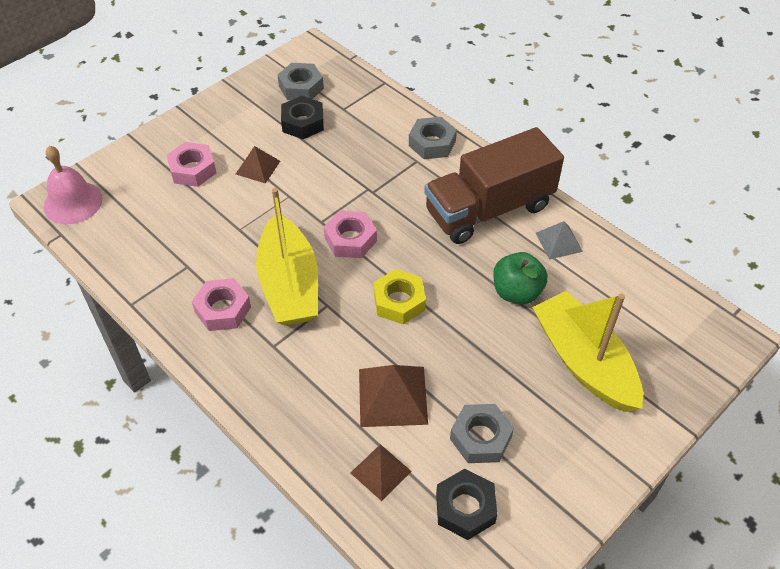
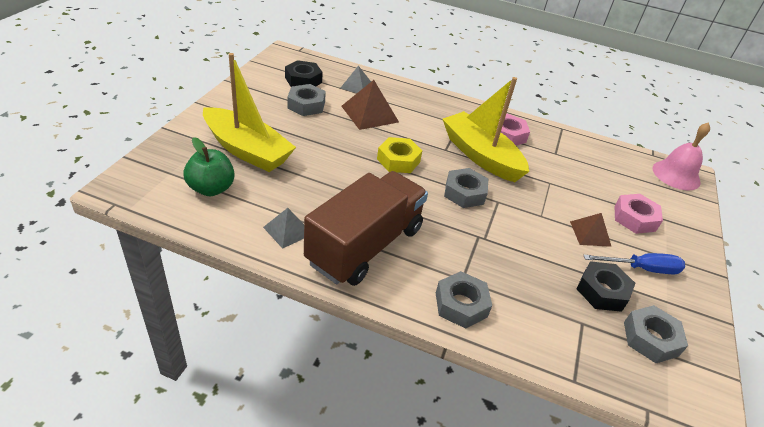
camera: 150 degrees right, 10 degrees down
(246, 129) = (641, 269): none -> blue screwdriver
(350, 239) = (464, 193): pink nut -> grey nut
(380, 472) = (356, 85): brown pyramid -> grey pyramid
(517, 292) = (312, 183): green apple -> green apple (211, 188)

